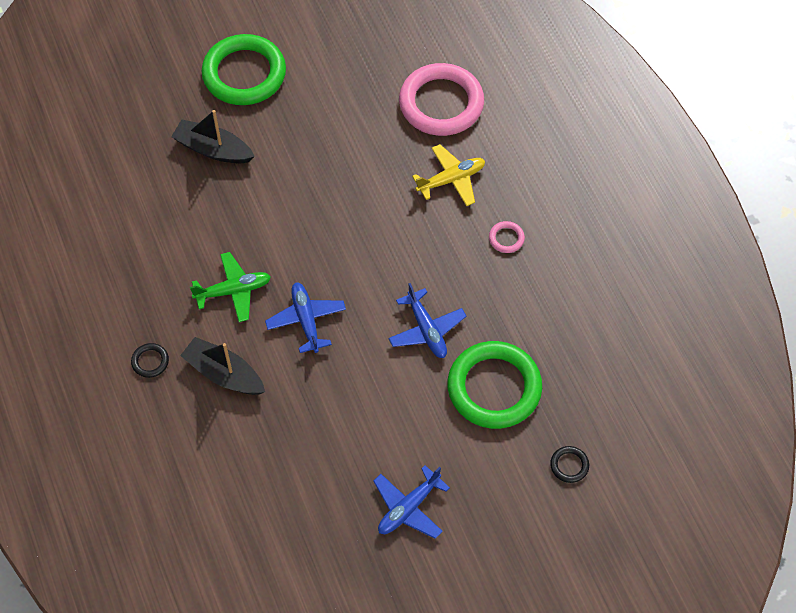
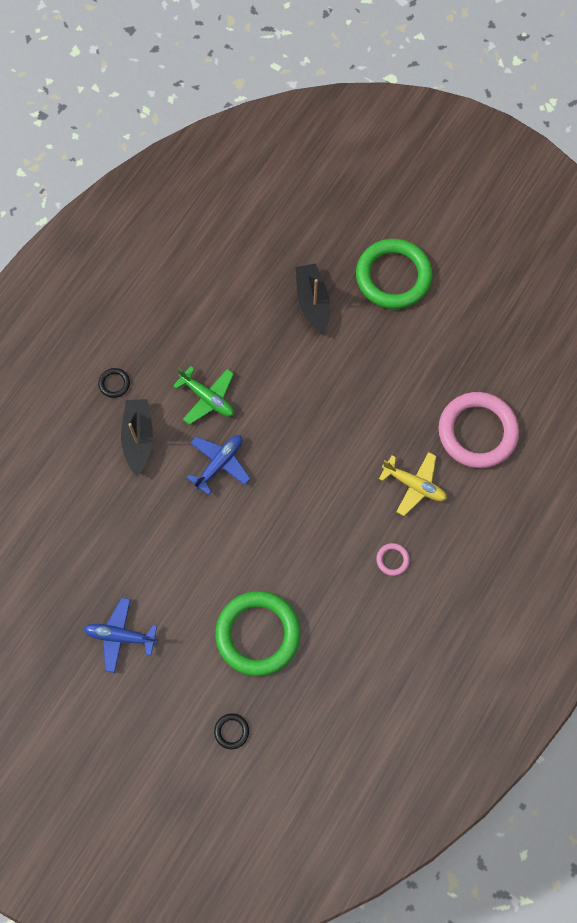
camera: 55 degrees right, 10 degrees up
(426, 330) = (271, 553): blue plane -> none

